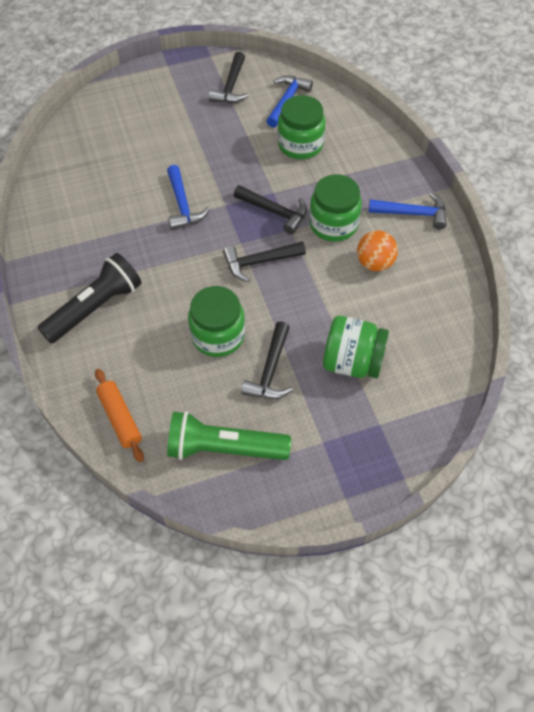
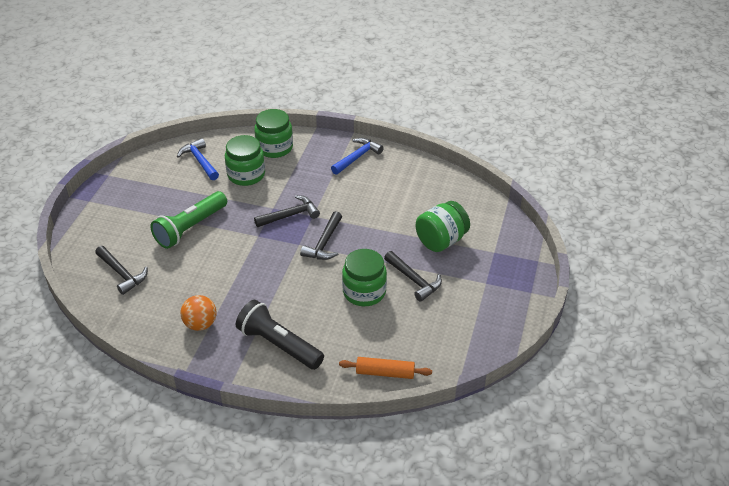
camera: 55 degrees left, 15 degrees down
(95, 308) = (279, 345): black flashlight -> black flashlight turned 45 degrees counterclockwise
(183, 205) = (235, 256): blue hammer -> none
(224, 448) = (452, 330): green flashlight -> green flashlight (190, 228)
(231, 87) = (153, 180): black hammer -> black hammer (122, 274)
(333, 224) = (329, 194): green jar -> green jar (274, 148)
(374, 263) = (378, 193): orange ball -> orange ball (200, 324)

